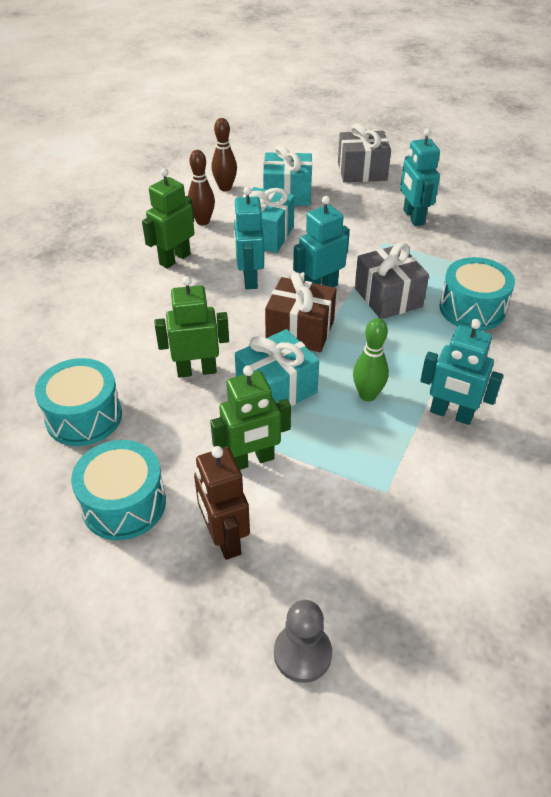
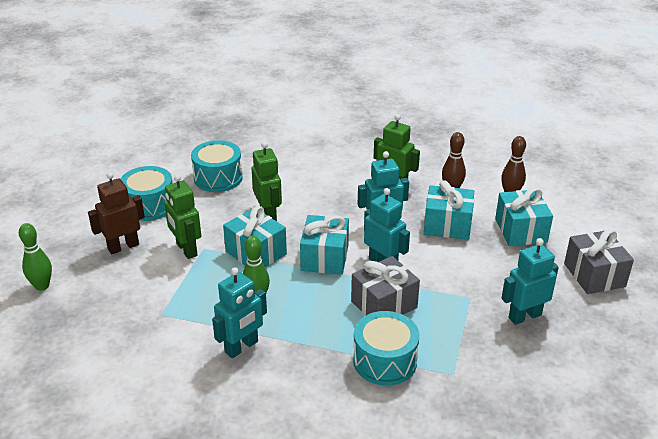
camera: 80 degrees right, 10 degrees down
(300, 330) = (324, 257): brown gift -> turquoise gift
(302, 653) = (42, 286): grey pawn -> green bowling pin
(451, 414) = (242, 347): turquoise robot -> turquoise robot turned 150 degrees counterclockwise

